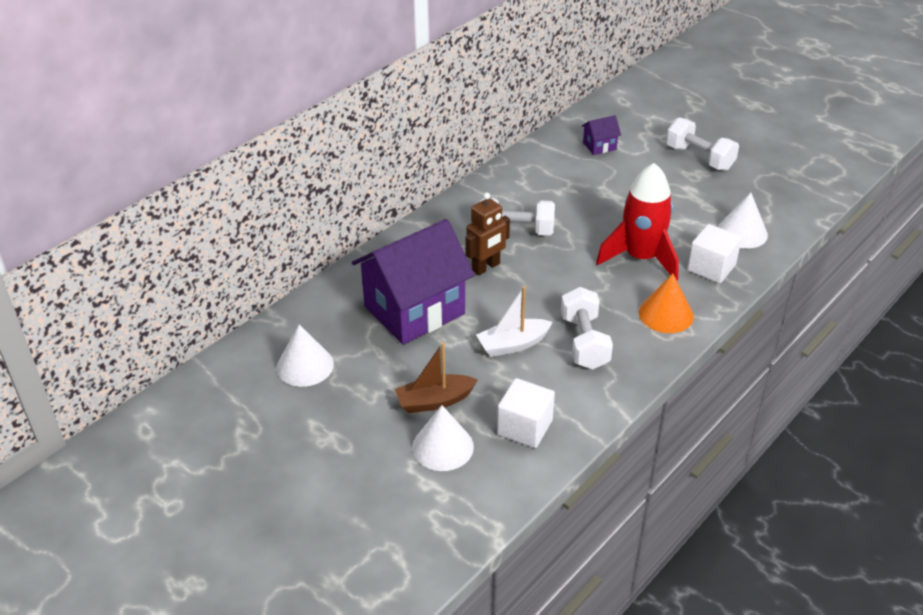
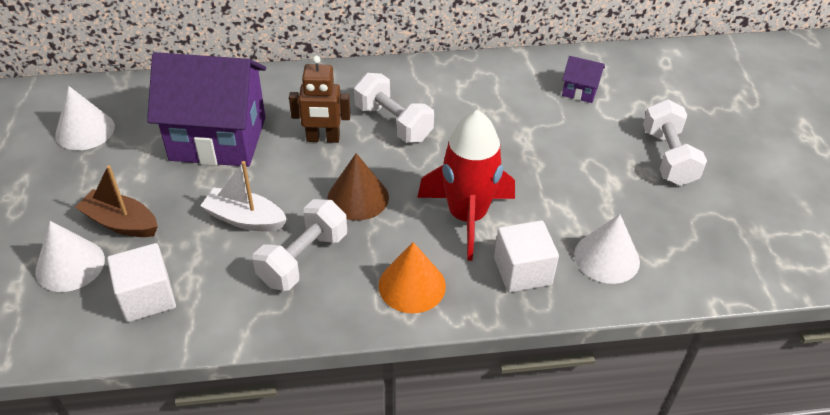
camera: 40 degrees right, 5 degrees up
(562, 287) = (358, 197): none -> brown cone

